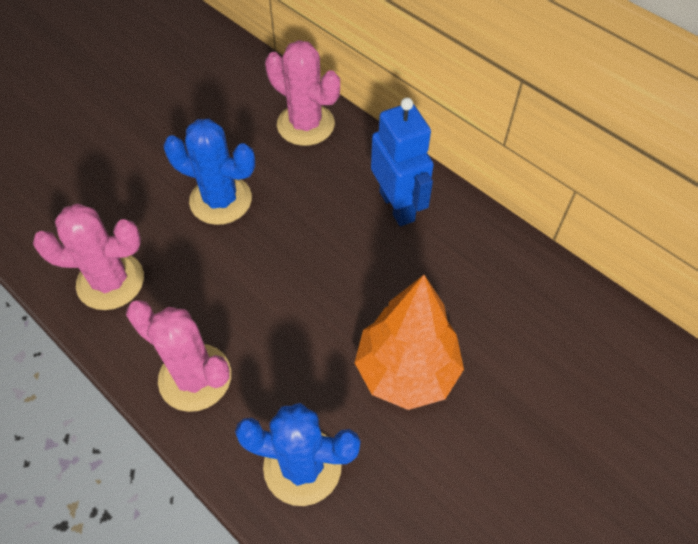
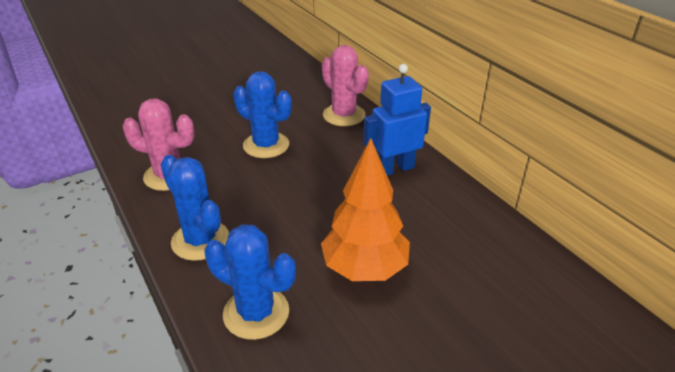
camera: 15 degrees right, 20 degrees down
(195, 377) = (200, 240): pink cactus -> blue cactus
(397, 206) = (394, 169): blue robot -> blue robot turned 105 degrees counterclockwise

